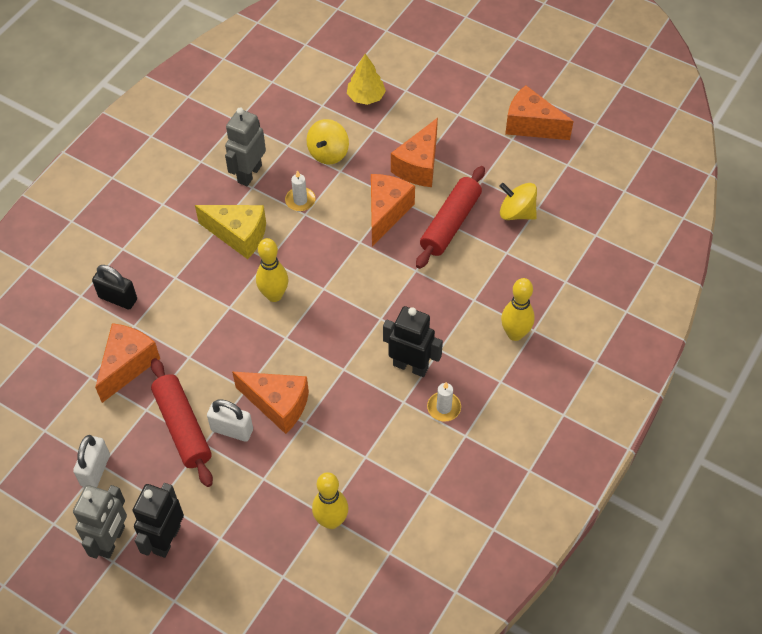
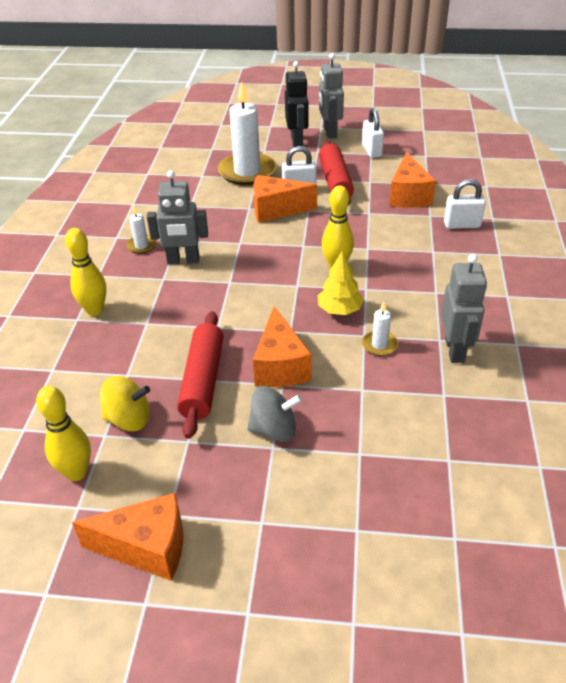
camera: 155 degrees right, 15 degrees down
(118, 298) = (462, 225): black padlock -> white padlock
(182, 427) = (335, 181): red rolling pin -> red rolling pin turned 45 degrees clockwise
(239, 235) = (410, 296): yellow cheese -> none
(268, 495) = (247, 172): none -> white candle
(328, 153) = (391, 403): yellow spinning top -> none
(331, 521) = (195, 174): yellow bowling pin -> yellow bowling pin (76, 472)
(366, 97) = (402, 495): yellow tree -> yellow tree (339, 310)
(410, 366) = (183, 260): black robot -> grey robot
(419, 166) = (274, 429): orange cheese -> grey spinning top

